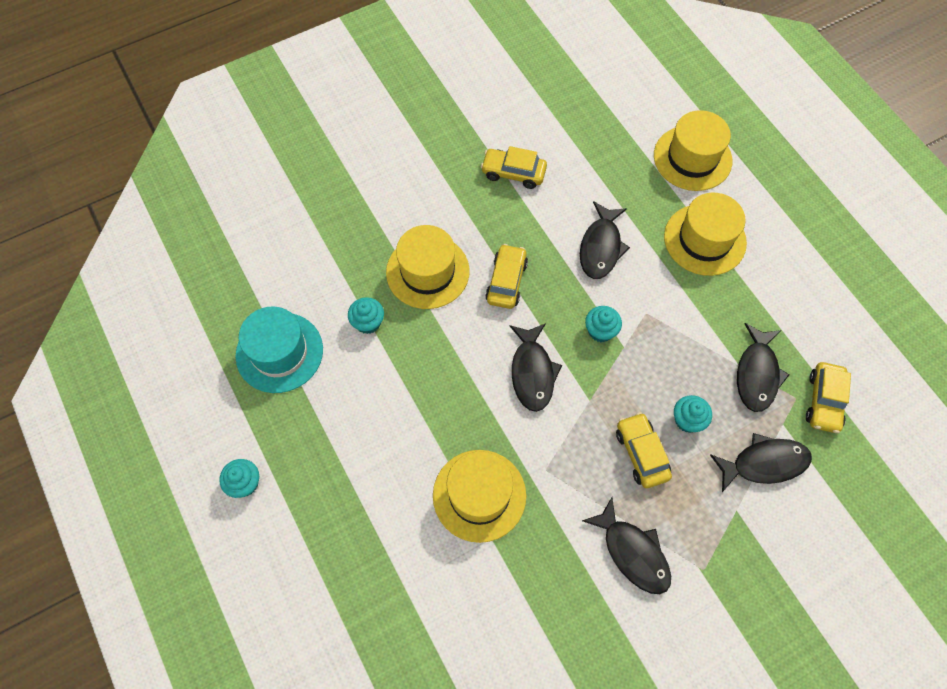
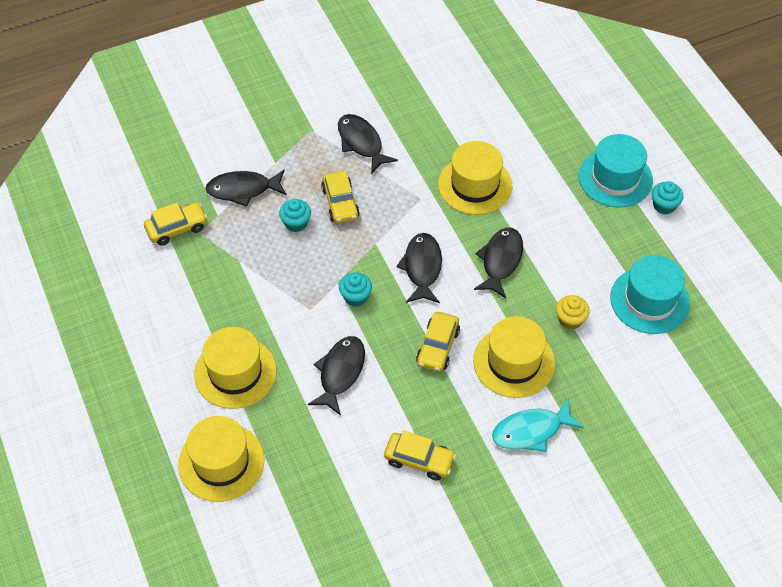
camera: 175 degrees left, 10 degrees down
(301, 522) = (615, 178): none -> turquoise hat
(368, 322) = (570, 320): turquoise cupcake -> yellow cupcake
(410, 206) = (531, 431): none -> turquoise fish
(757, 374) = (226, 252): black fish -> black fish (500, 261)
(824, 401) = (177, 228): yellow car -> yellow car turned 45 degrees clockwise

